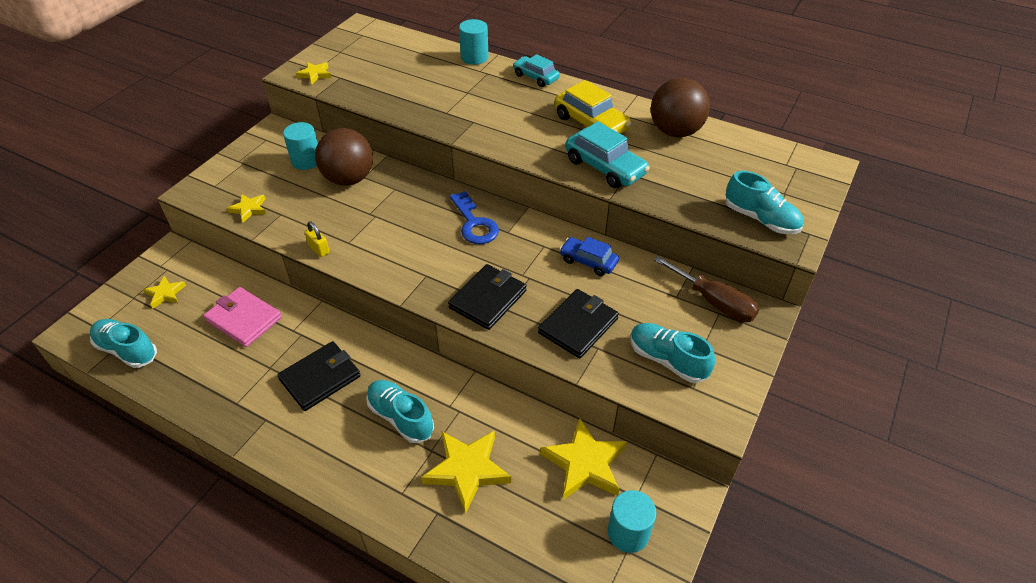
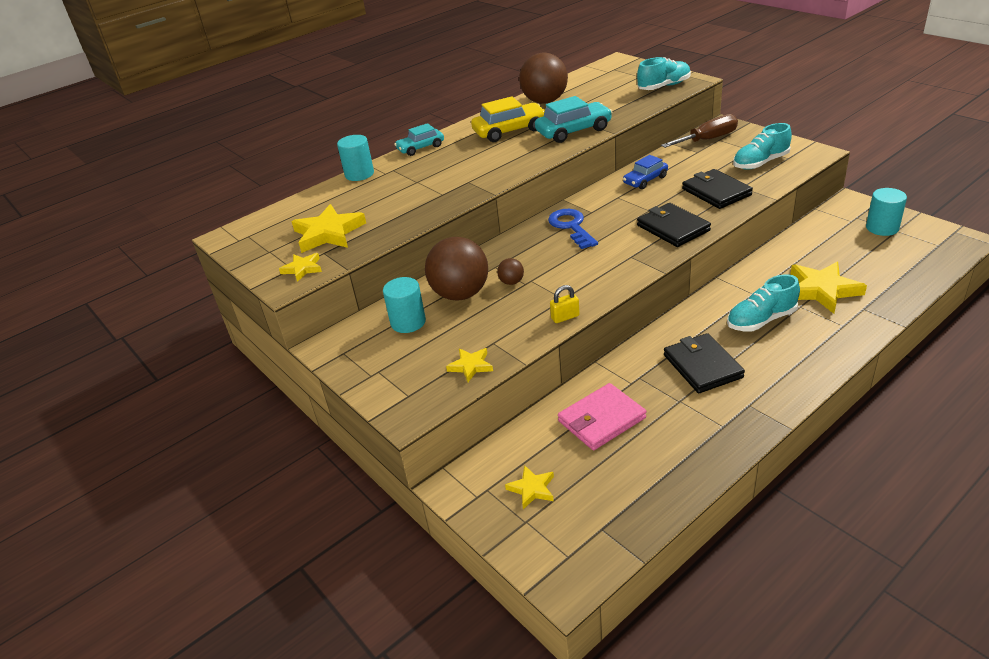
camera: 65 degrees left, 10 degrees down
(127, 350) = (618, 522): turquoise shoe -> none
(370, 204) = (511, 282): none -> brown ball
(474, 223) = (571, 227): blue key -> blue key turned 105 degrees counterclockwise
(584, 463) = (820, 237): yellow star -> yellow star (328, 233)

